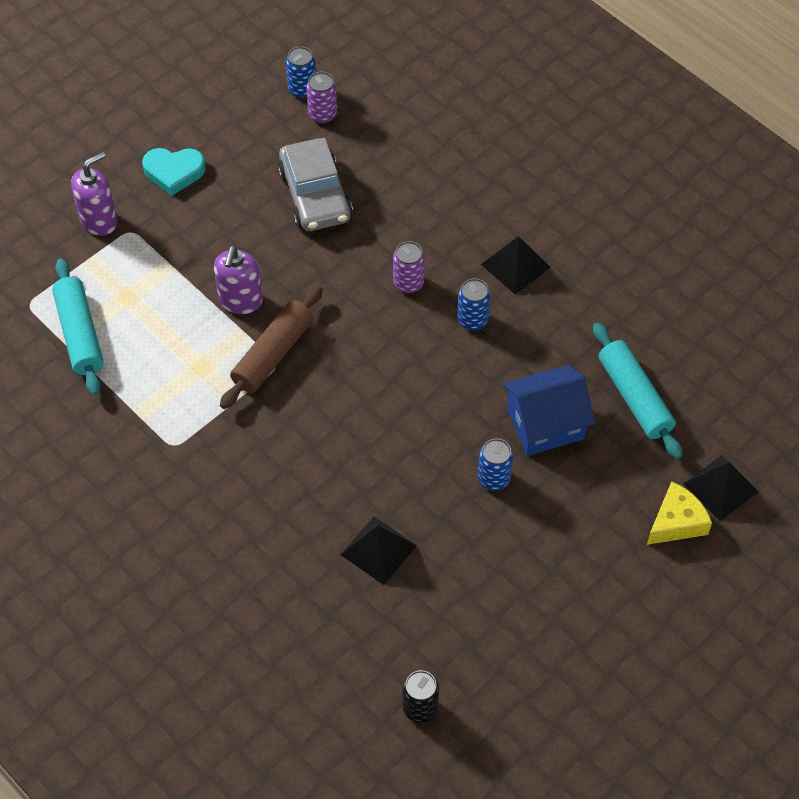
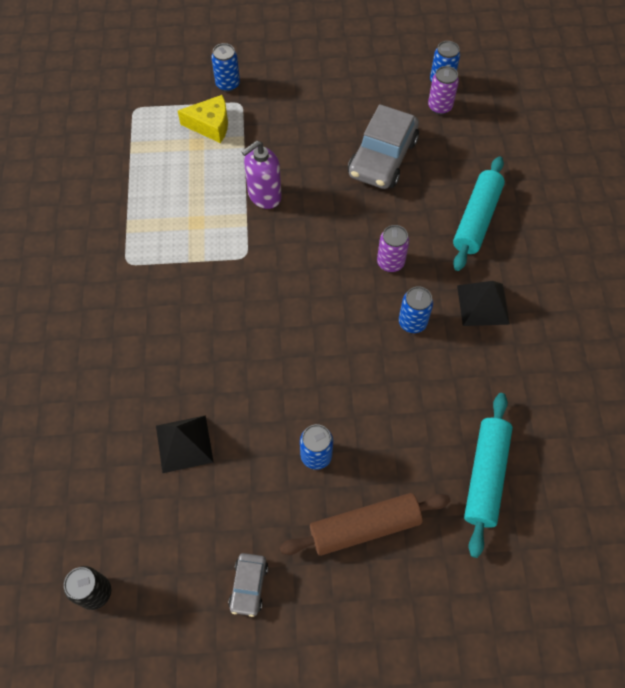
camera: 40 degrees right, 5 degrees up
(79, 334) = (145, 148): turquoise rolling pin -> turquoise rolling pin (476, 219)
(99, 221) = (228, 84): purple soap dispenser -> blue can
(174, 172) = (304, 83): turquoise heart -> none
(273, 354) = (250, 247): brown rolling pin -> brown rolling pin (365, 527)
(533, 609) = (249, 586): none -> grey car
(545, 424) = (395, 443): blue house -> none
(676, 522) = (427, 609): yellow cheese -> yellow cheese (210, 125)
(720, 487) = (491, 610): black pyramid -> none

